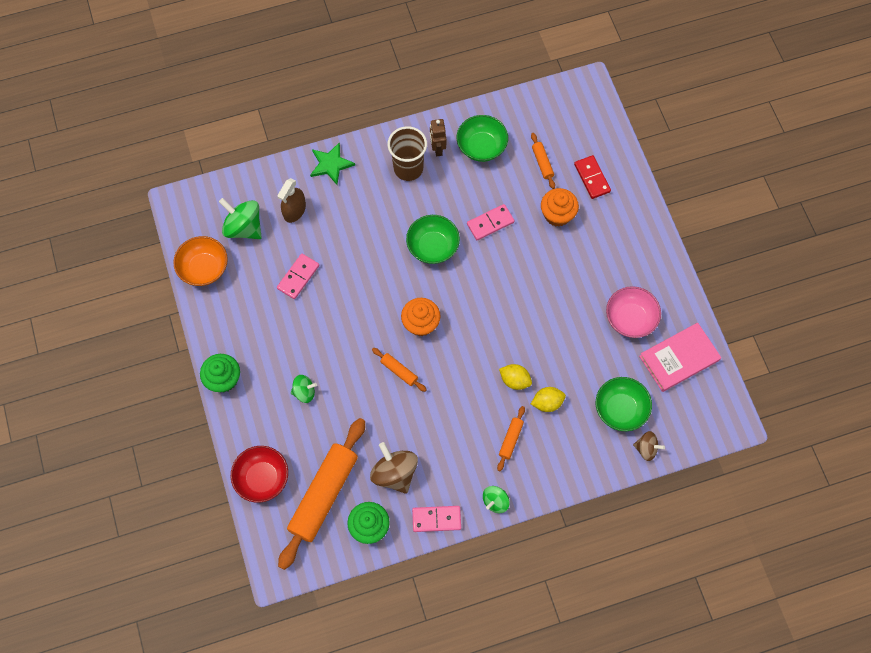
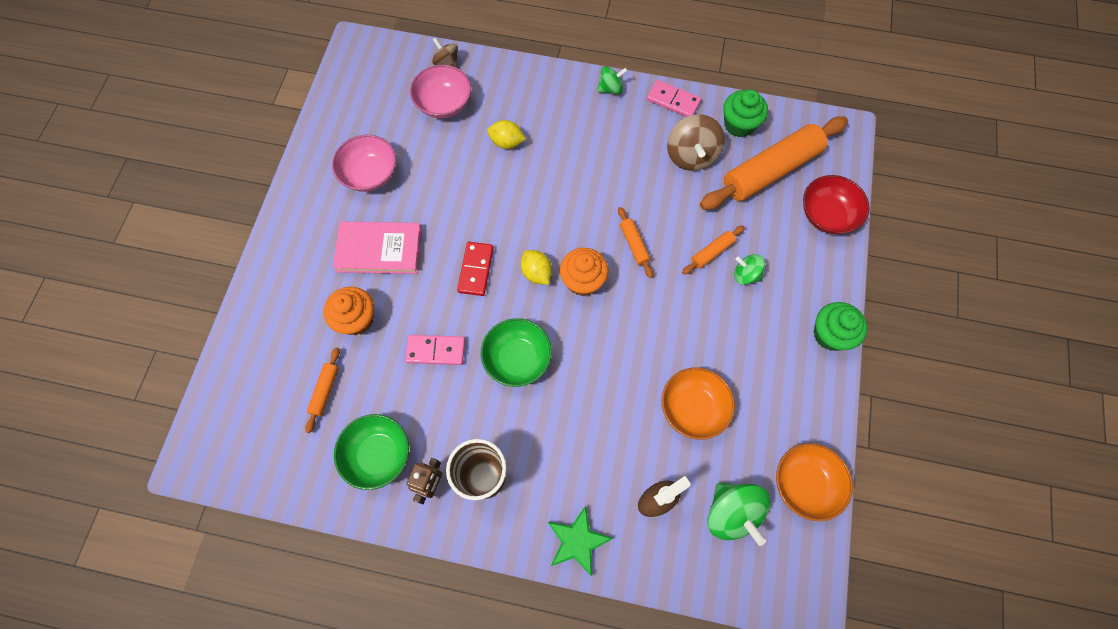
camera: 150 degrees left, 0 degrees up
(298, 277) = (693, 408): pink domino -> orange bowl
(511, 439) = (563, 129): orange rolling pin -> orange rolling pin (712, 252)
(514, 380) = (523, 177): yellow lemon -> yellow lemon (536, 273)
(592, 178) = (286, 340): red domino -> red domino (476, 270)
(620, 409) = (444, 104): green bowl -> pink bowl
(679, 358) = (355, 117): pink book -> pink book (379, 249)

